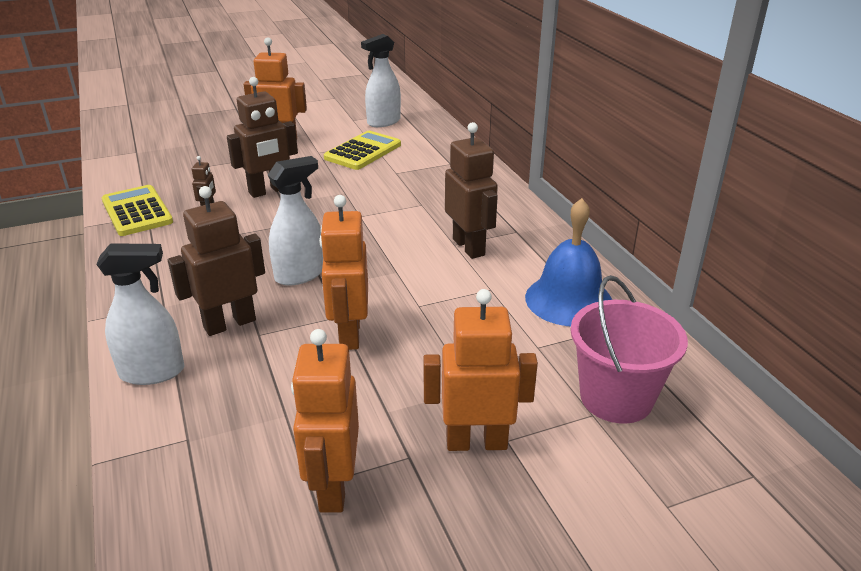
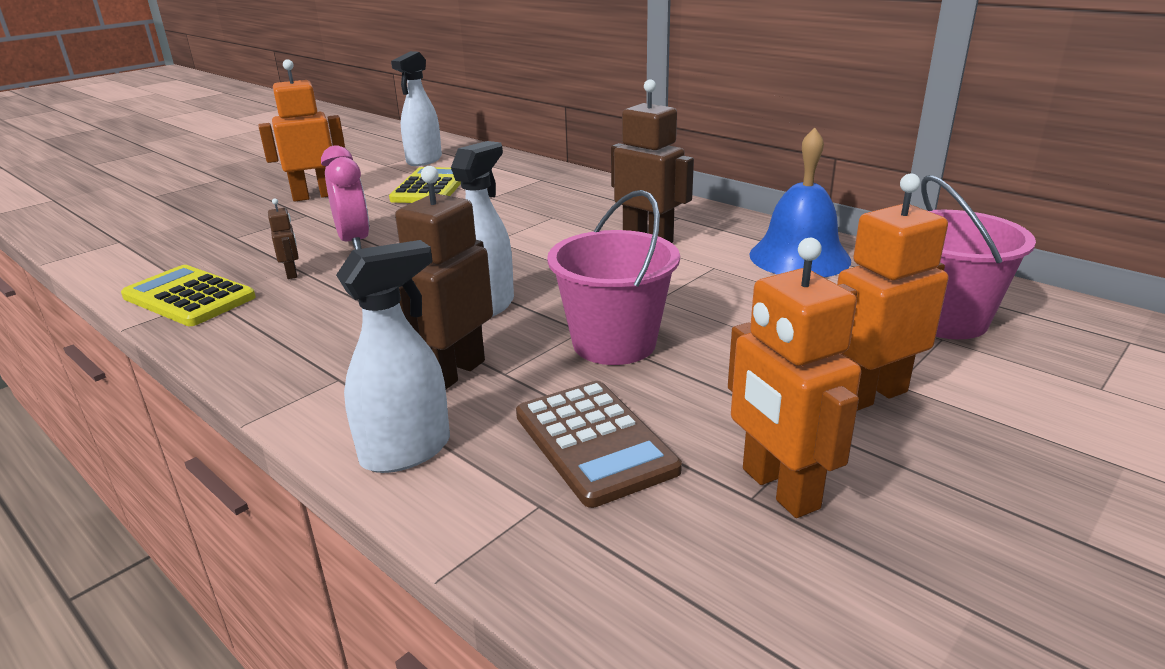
camera: 25 degrees left, 5 degrees down
(259, 408) = (594, 442): none -> brown calculator
(268, 191) = (354, 241): brown robot -> pink clock
(349, 334) = (614, 343): orange robot -> pink bucket

